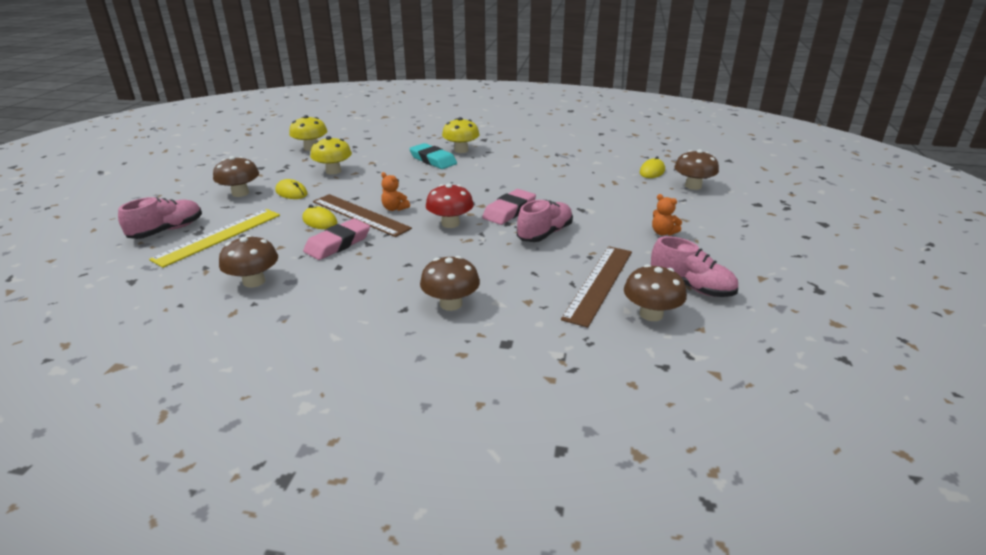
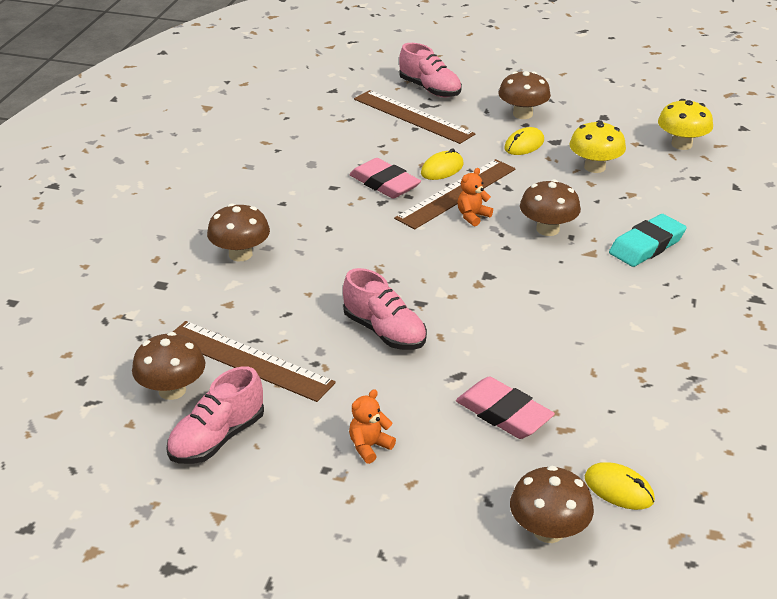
camera: 95 degrees right, 5 degrees up
(219, 236) = (413, 116): yellow ruler -> brown ruler
(254, 281) = (316, 145): brown mushroom -> brown mushroom (547, 229)
(450, 223) = (424, 257): red mushroom -> none
(461, 150) = (695, 273): yellow mushroom -> none
(509, 211) = (457, 307): pink eraser -> pink eraser (503, 413)

